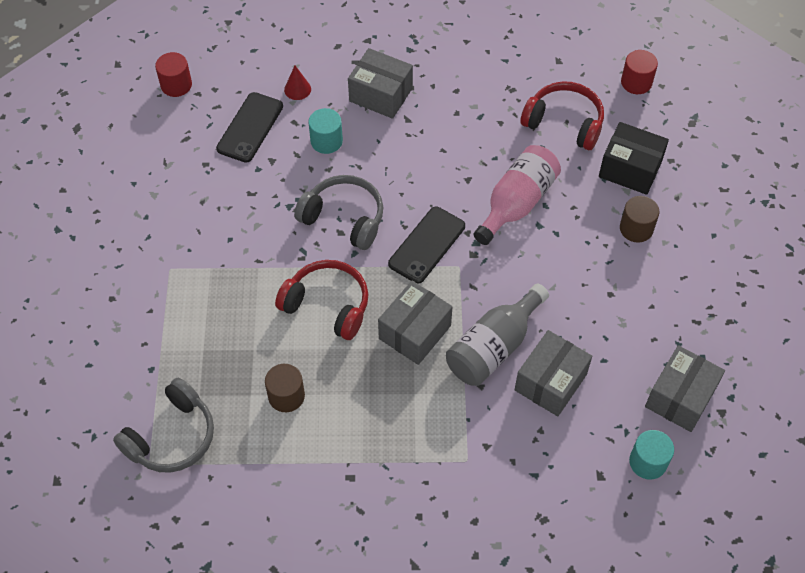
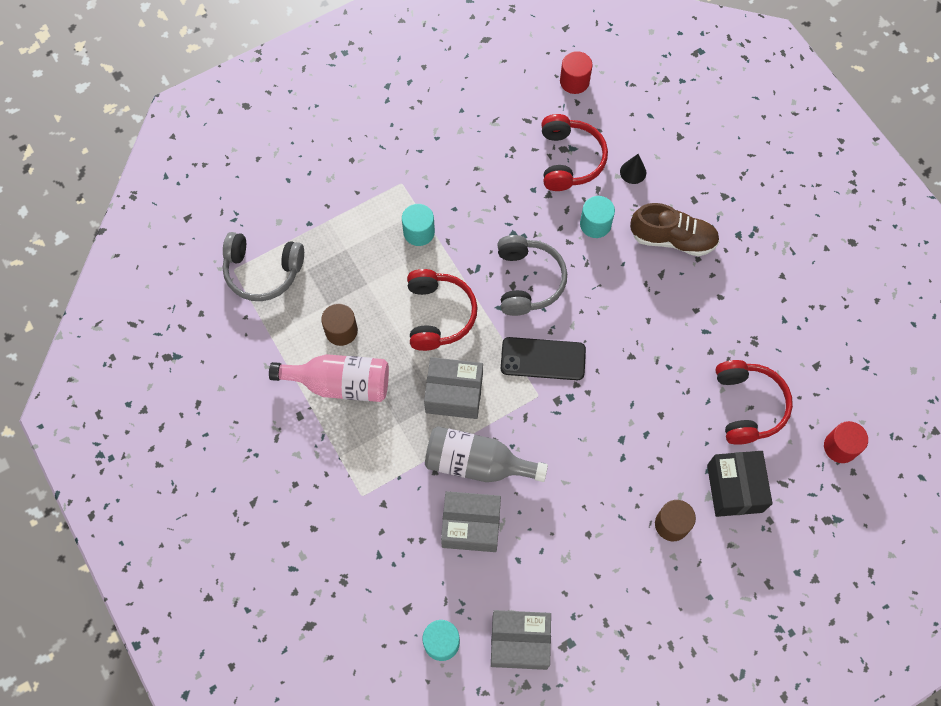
camera: 60 degrees right, 10 degrees up
(232, 279) = (419, 232): none -> turquoise cylinder
(250, 127) = (570, 160): black phone -> red headphones
(297, 89) = (633, 172): red cone -> black cone
(381, 95) = (672, 239): grey box -> brown shoe
(516, 203) = (632, 409): pink bottle -> pink bottle (340, 383)

